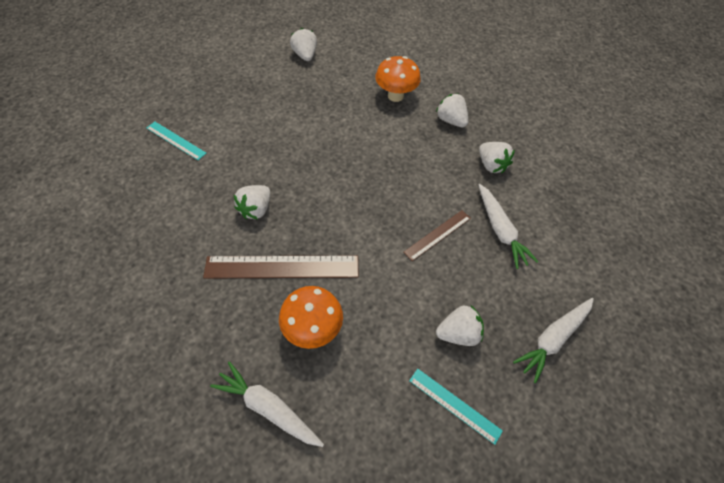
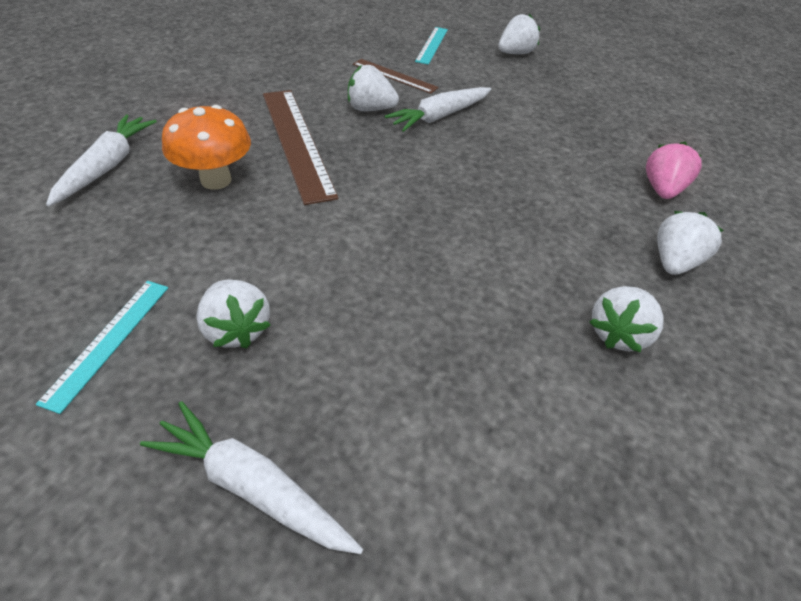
camera: 70 degrees right, 10 degrees down
(305, 55) = (647, 98): white strawberry -> white strawberry (515, 53)
(395, 96) = (661, 189): orange mushroom -> pink strawberry
(437, 234) = (416, 278): brown ruler -> brown ruler (394, 76)
(500, 230) = (472, 365): white carrot -> white carrot (439, 116)

